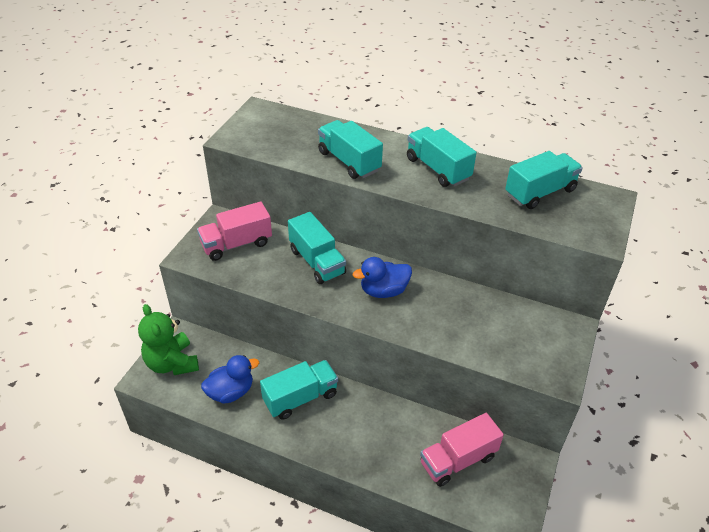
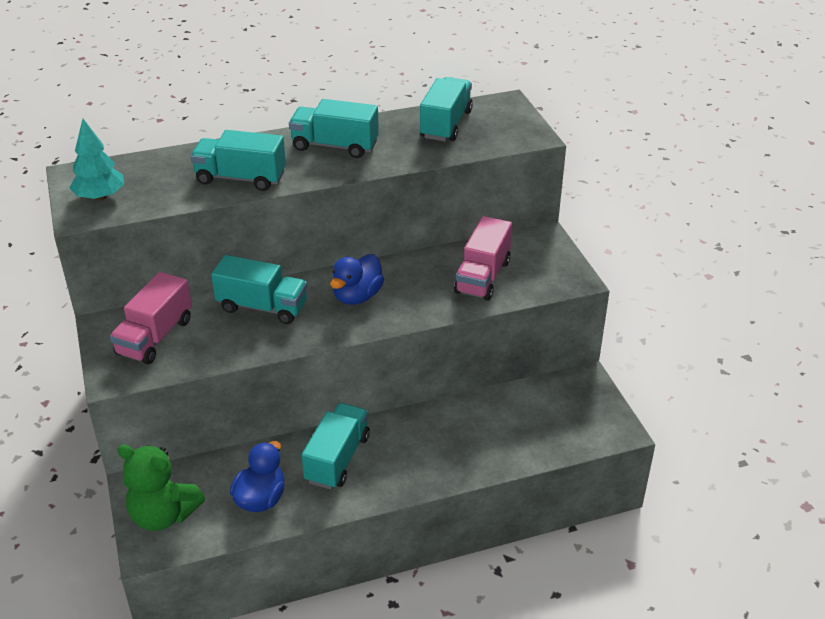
camera: 40 degrees left, 5 degrees down
(255, 131) = (100, 197): none -> turquoise tree
(458, 460) = (529, 416): pink truck -> pink truck (482, 277)

